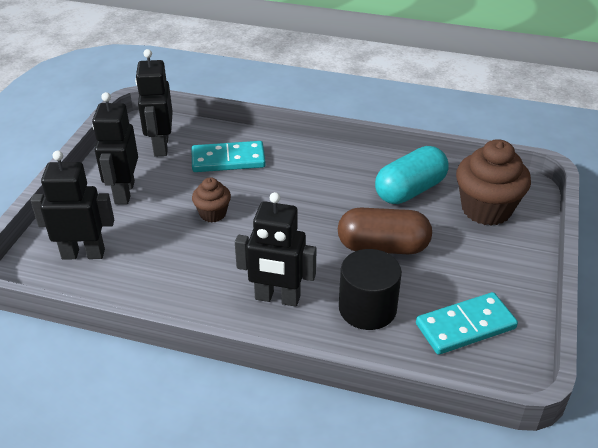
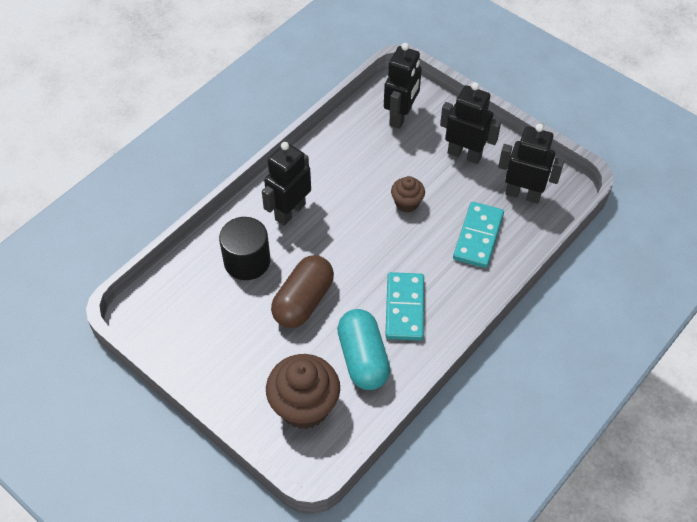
camera: 115 degrees right, 15 degrees up
(465, 326) = (192, 313): turquoise domino -> turquoise domino (404, 308)

